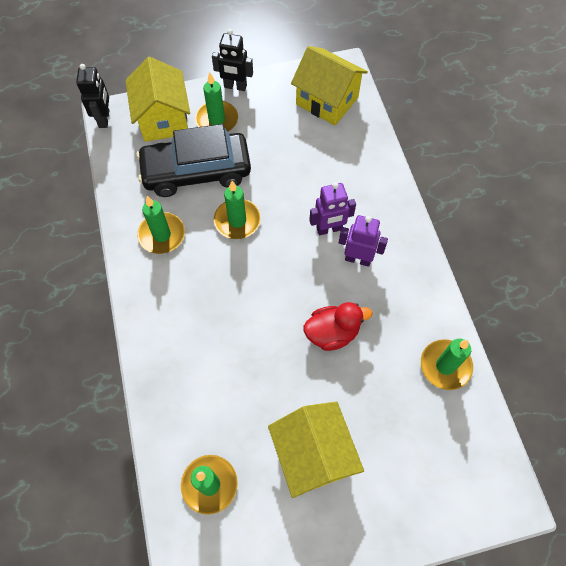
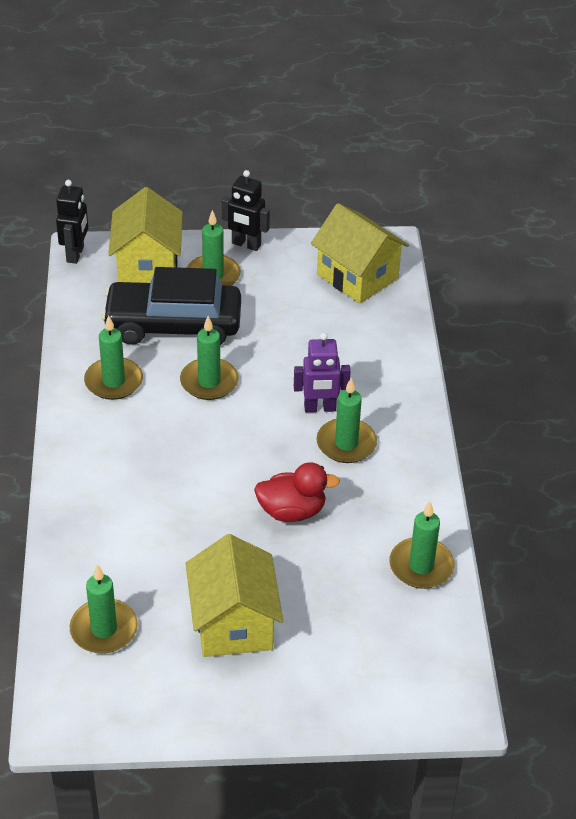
camera: 10 degrees right, 20 degrees down
(358, 259) = (346, 443): purple robot -> green candle

